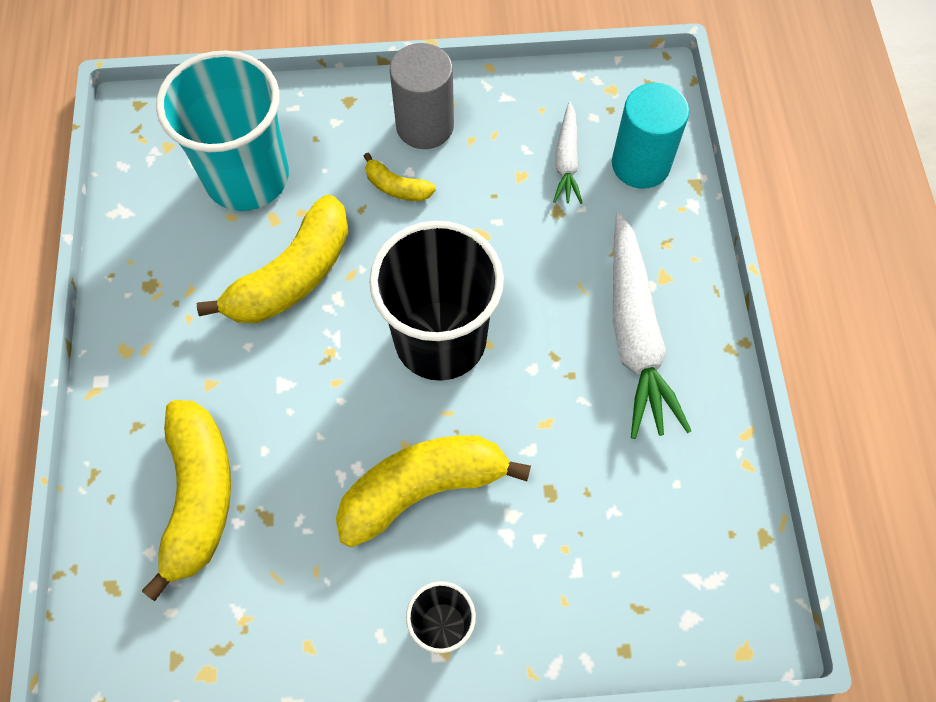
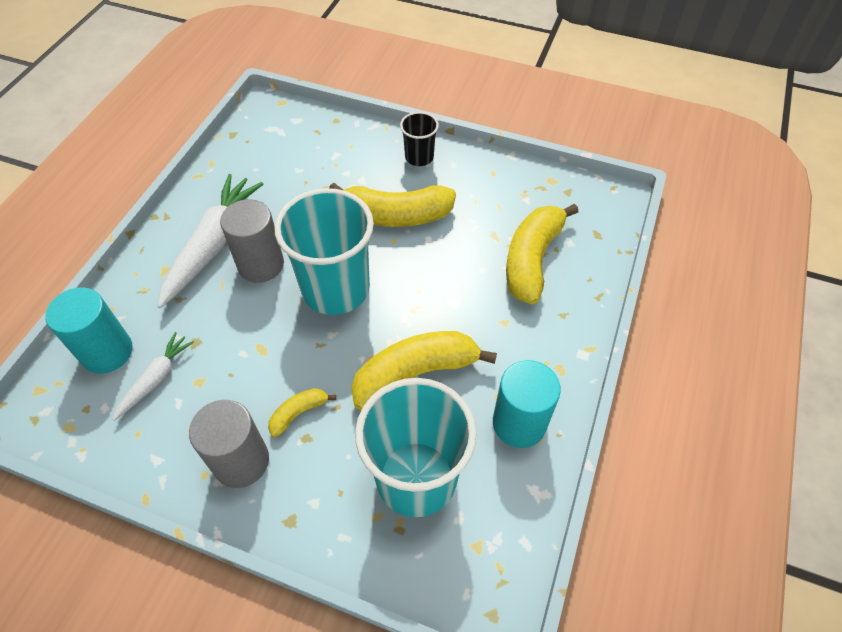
camera: 155 degrees left, 10 degrees down
(157, 269) = (519, 423): none -> turquoise cylinder
(397, 187) = (298, 413): yellow banana -> yellow banana turned 90 degrees counterclockwise
(440, 340) = (336, 289): black cup -> turquoise cup
(554, 333) = (261, 264): none -> grey cylinder

